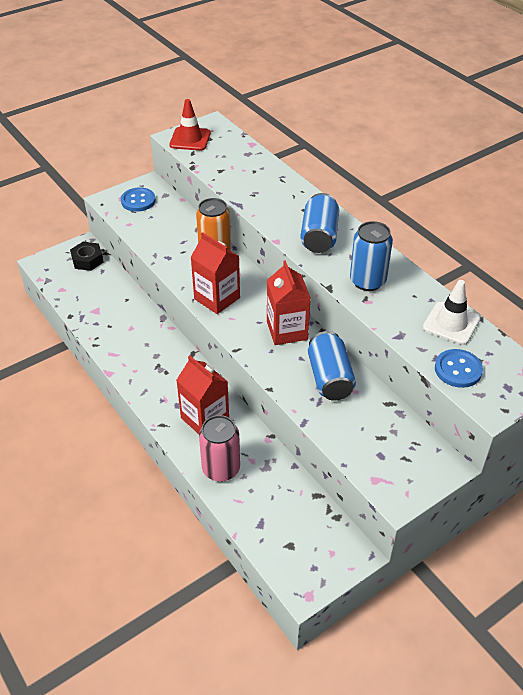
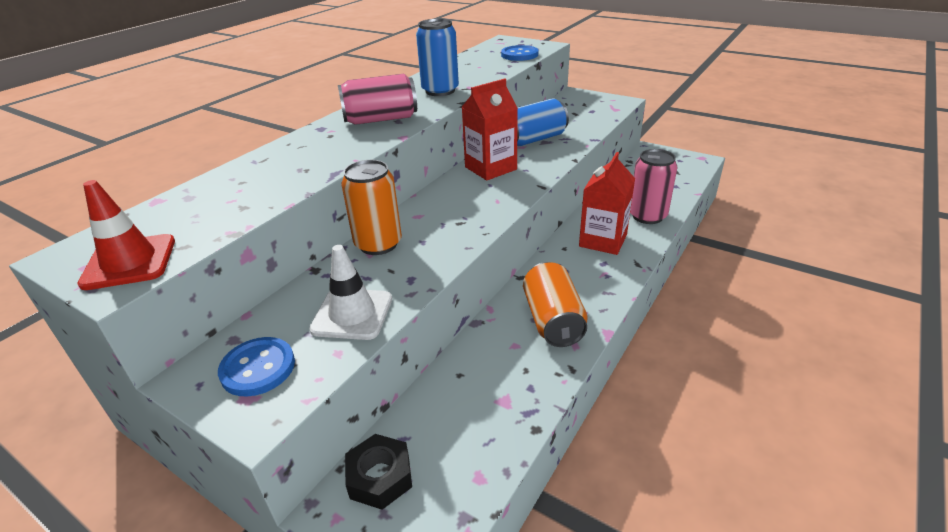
camera: 110 degrees left, 10 degrees down
(138, 352) = (553, 320): none -> orange can
(217, 298) = (471, 217): red carton -> none
(319, 236) = (381, 119): blue can -> pink can
(451, 323) = (469, 62): white traffic cone -> white traffic cone (352, 314)

